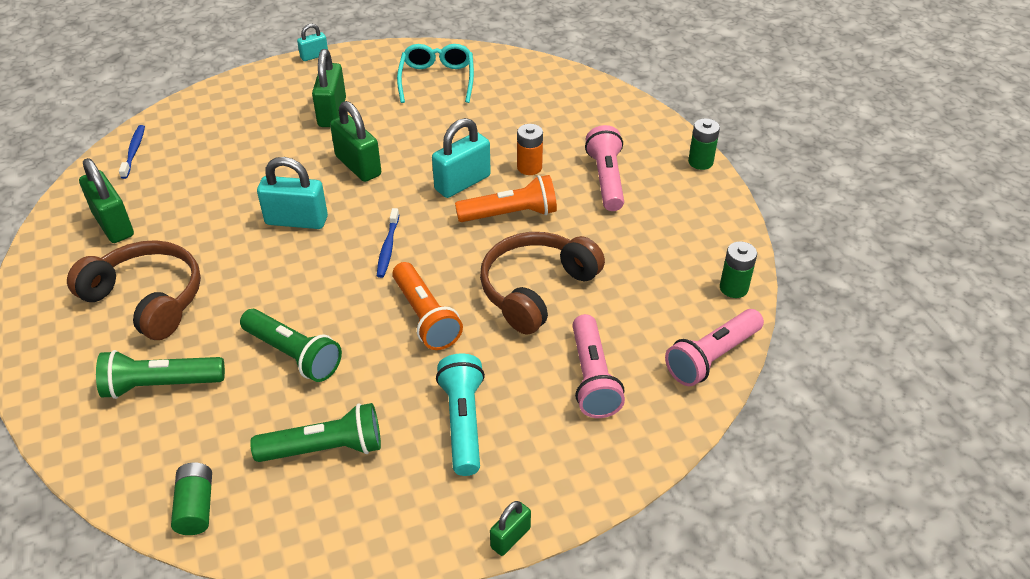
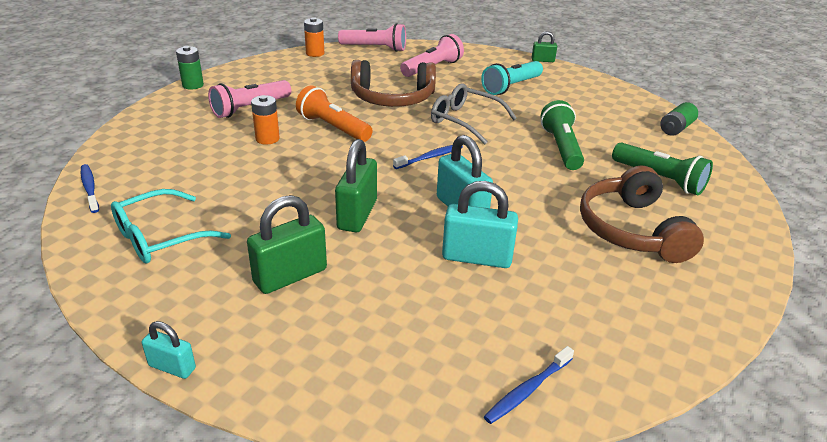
camera: 130 degrees left, 10 degrees down
(113, 224) = (617, 310): green padlock -> none
(325, 448) = (588, 112): green flashlight -> none
(425, 317) = (465, 121): orange flashlight -> grey glasses
(462, 183) = (320, 158): turquoise padlock -> turquoise padlock (477, 257)
(536, 68) = (90, 188): none -> blue toothbrush
(733, 288) = (315, 53): green battery -> orange battery

